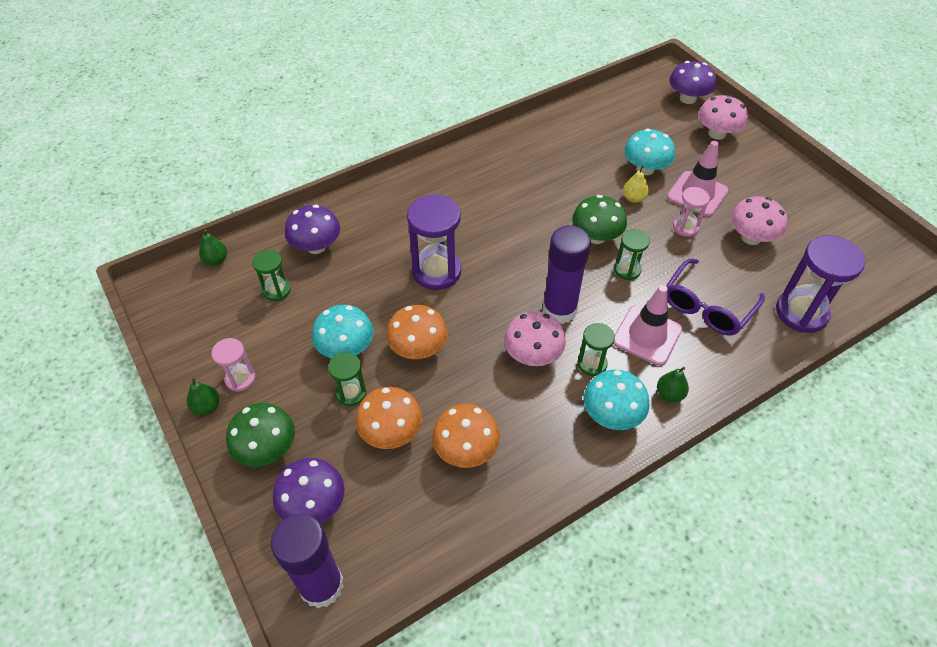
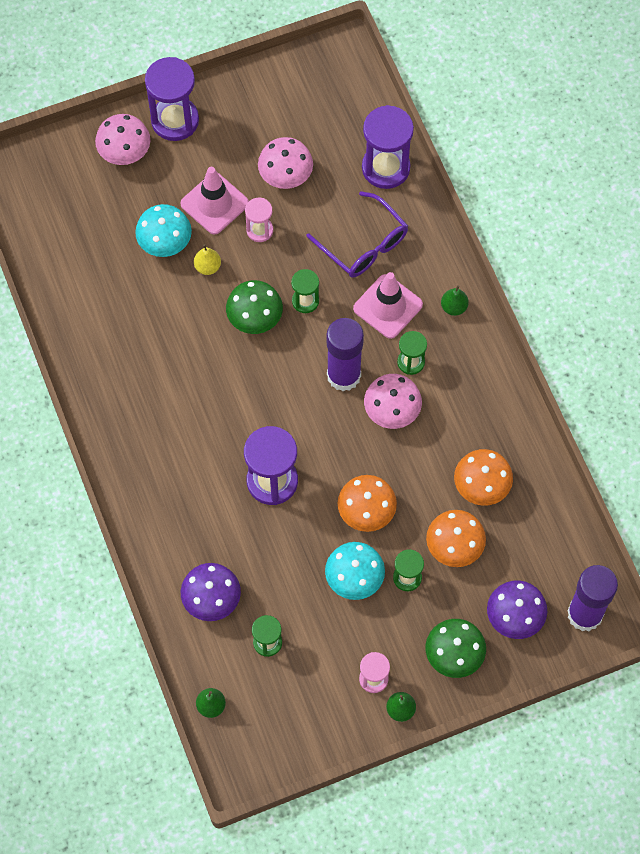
camera: 80 degrees left, 15 degrees up
(611, 414) = (466, 359): turquoise mushroom -> none
(687, 98) = (56, 161): purple mushroom -> none
(764, 158) = (175, 120): none -> purple hourglass

